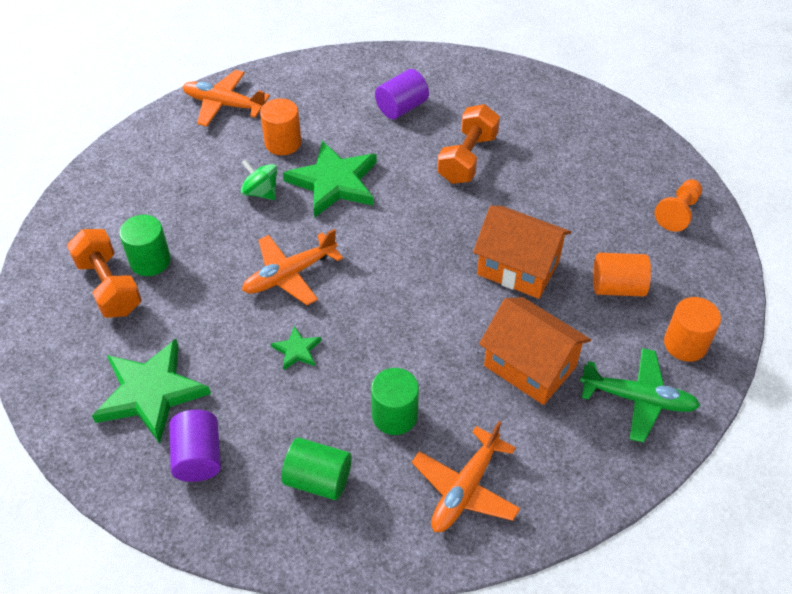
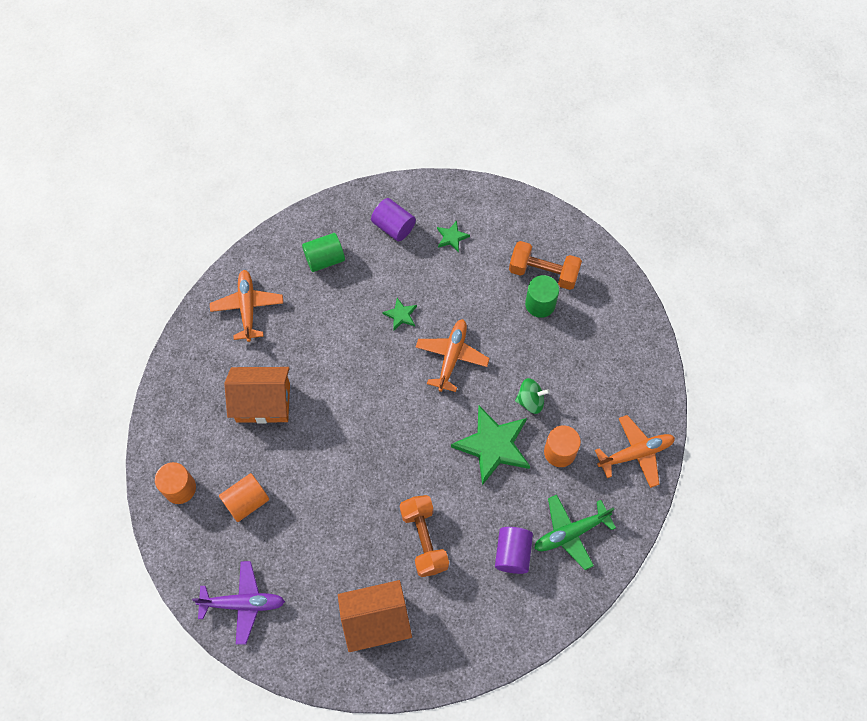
camera: 140 degrees right, 15 degrees up
(151, 392) = (452, 237): green star -> green star, size x0.46
(394, 415) = (315, 318): green cylinder -> none
(518, 268) = (319, 468): orange house -> orange house (376, 621)
(638, 399) = (187, 427): green plane -> green plane (570, 533)
(678, 212) = (243, 603): orange pawn -> purple plane

